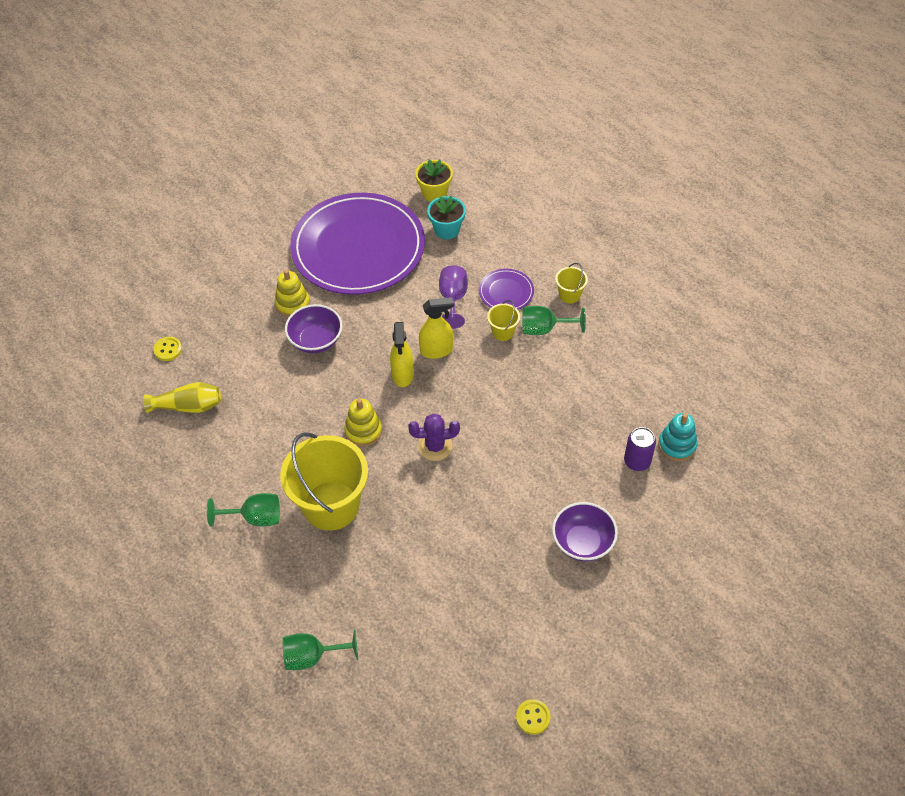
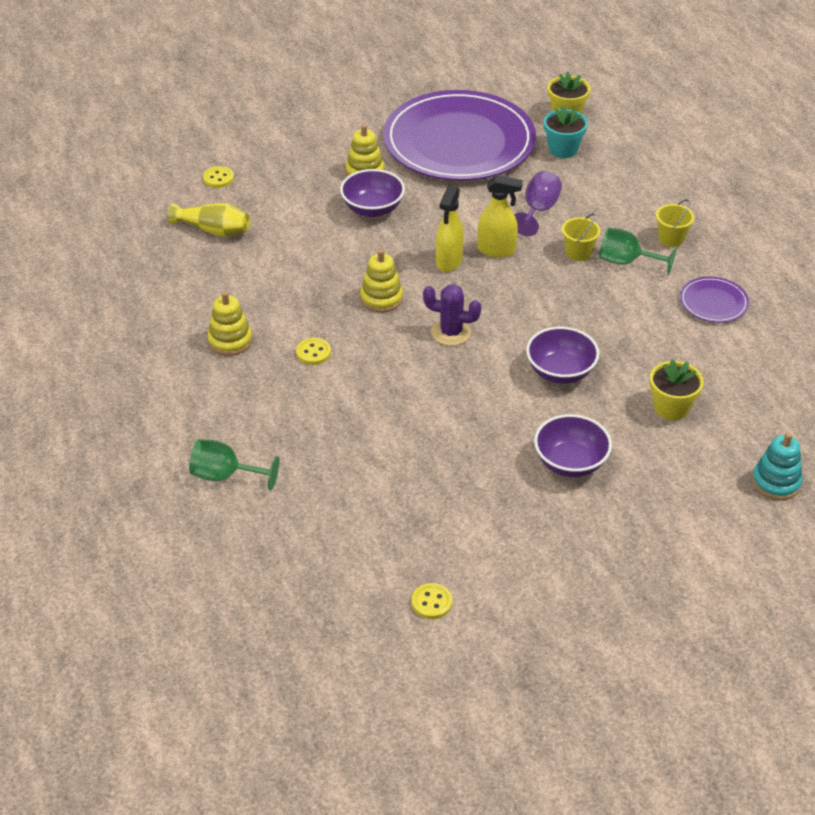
camera: 20 degrees right, 10 degrees down
(255, 518) = (230, 341): green goblet -> yellow stacking toy
(331, 505) = (313, 352): yellow bucket -> yellow button
(506, 292) = (600, 219): purple plate -> purple plate (713, 302)
(538, 456) = (560, 372): none -> purple bowl
(637, 461) = (671, 407): purple can -> yellow flower pot
(677, 445) = (726, 406): turquoise stacking toy -> turquoise stacking toy (776, 482)

